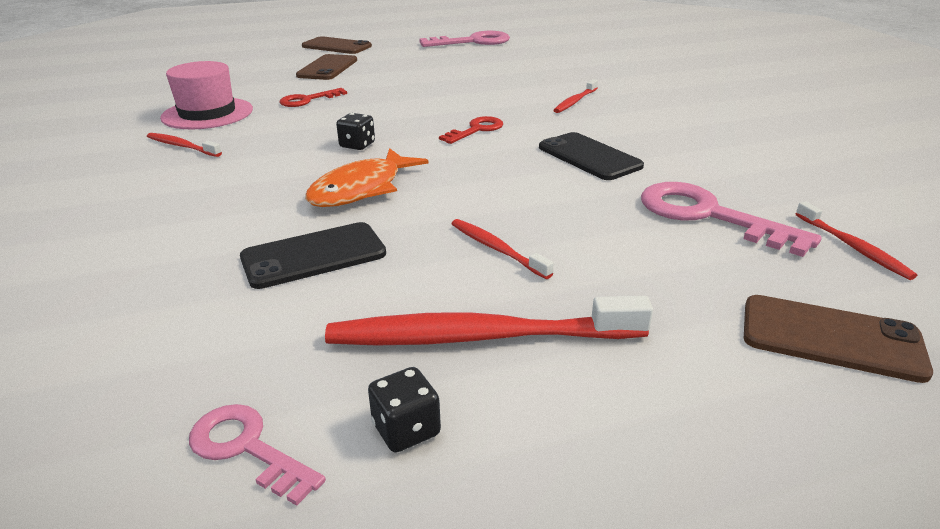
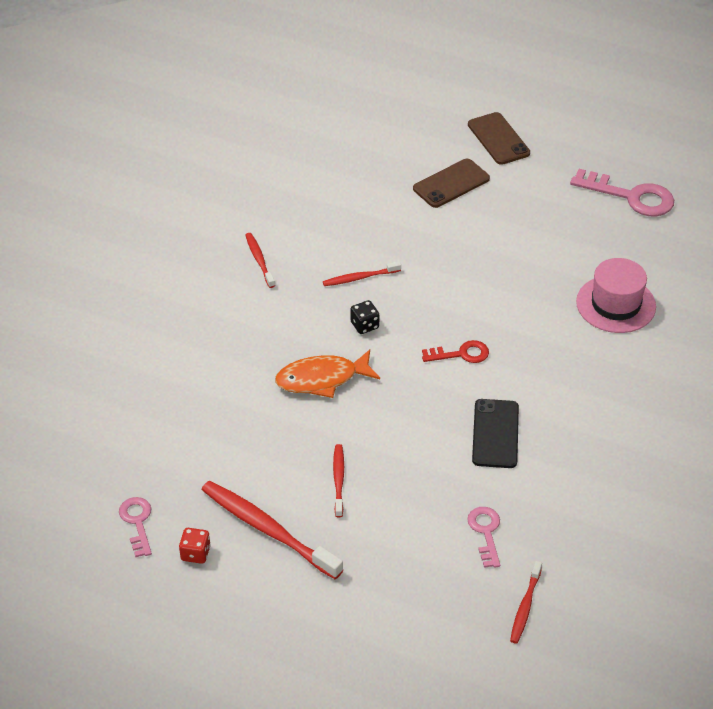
camera: 40 degrees right, 15 degrees up
(207, 113) = (305, 219): pink hat -> pink hat (616, 304)
(307, 100) = (388, 236): red key -> none
(313, 256) = (247, 425): black phone -> none
(406, 429) = (195, 553): black dice -> red dice
(575, 101) = (582, 359): red toothbrush -> red toothbrush (360, 278)
(708, 215) = (485, 532): pink key -> pink key, size x0.59
(831, 338) = (415, 637): brown phone -> none

